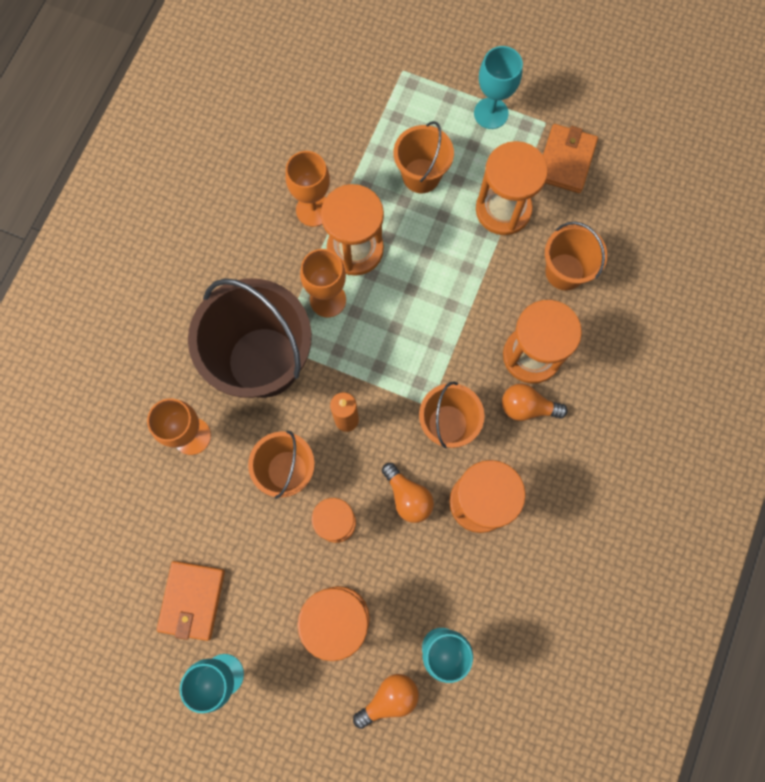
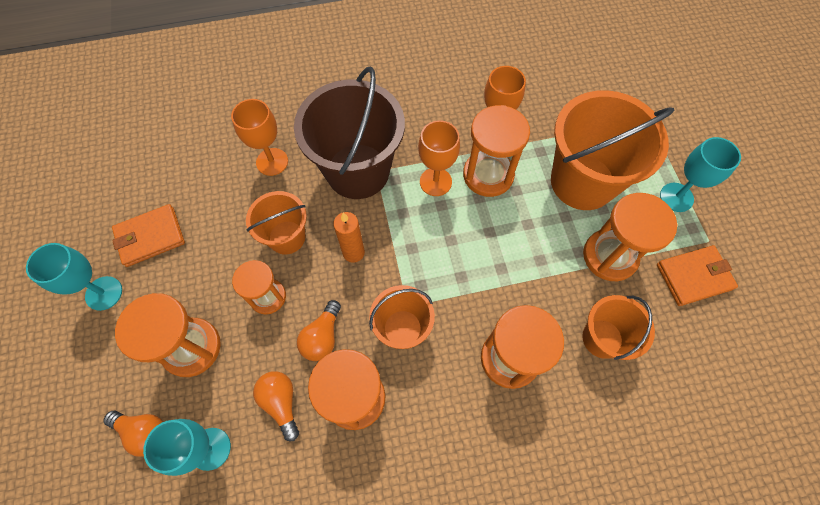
camera: 55 degrees right, 10 degrees down
(421, 176) = (582, 182): orange bucket -> orange bucket, size x1.82
(527, 407) = (463, 384): orange light bulb -> orange light bulb (281, 402)

